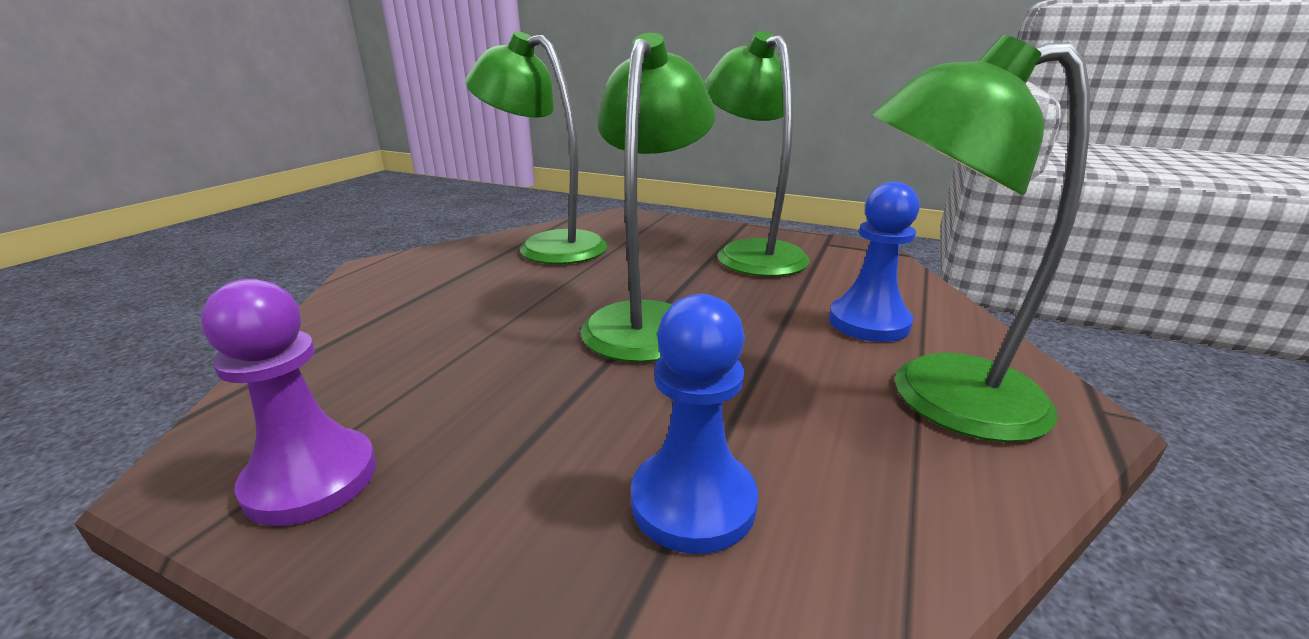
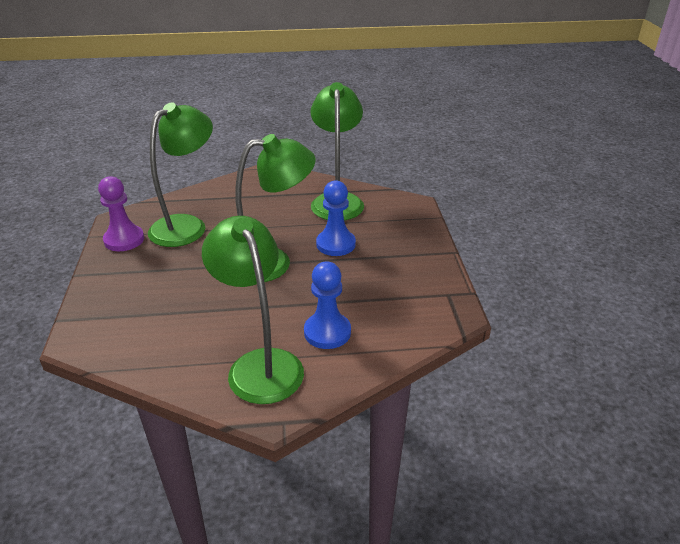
camera: 60 degrees right, 10 degrees up
(693, 502) = (150, 314): blue pawn -> blue pawn (335, 244)
(751, 253) = (396, 269): green lamp -> green lamp (187, 225)

